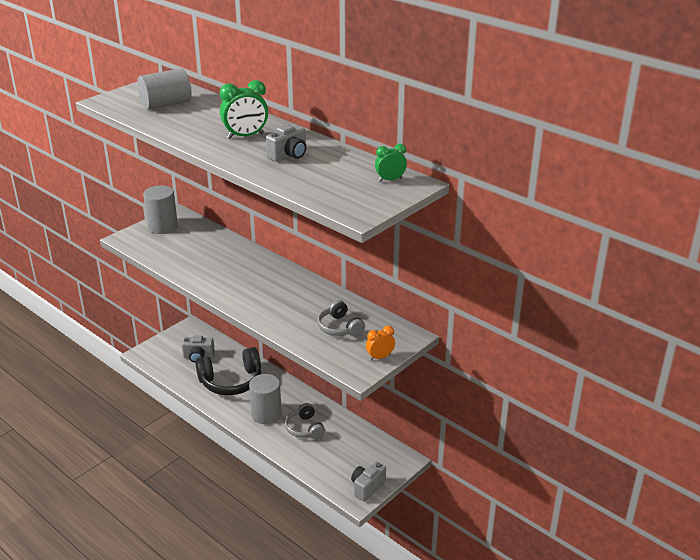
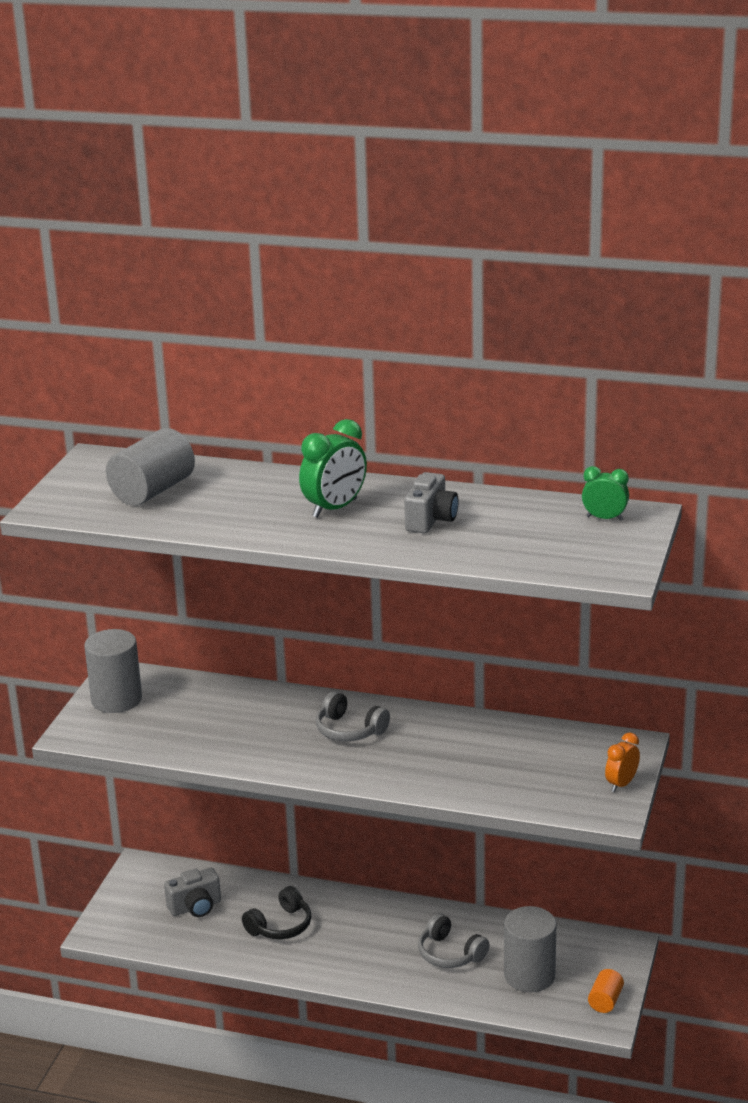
camera: 25 degrees left, 5 degrees down
(231, 381) = (280, 926): black headphones -> black headphones, size x0.59
(266, 414) = (376, 953): grey cylinder -> grey cylinder (529, 975)
(339, 327) = (530, 763): grey headphones -> grey headphones (349, 730)
(367, 487) = (605, 1001): grey camera -> orange cylinder
(390, 180) = (604, 518): green clock -> green clock turned 60 degrees clockwise

